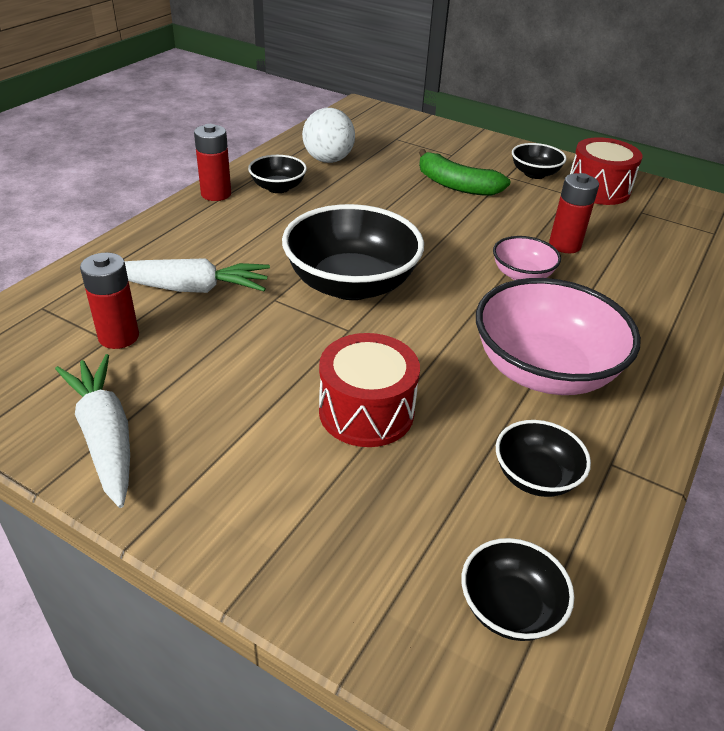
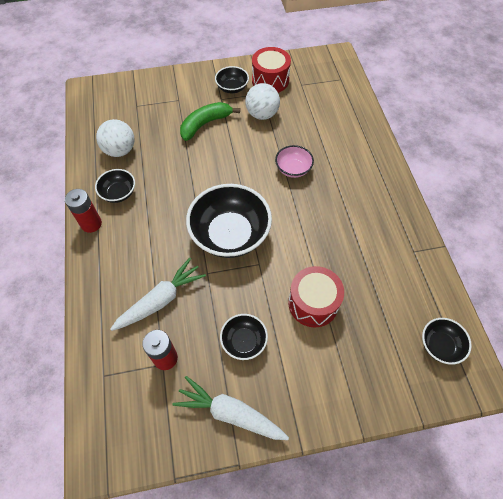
camera: 40 degrees left, 20 degrees up
(456, 185) = (205, 124): green banana -> green banana turned 150 degrees clockwise
(535, 476) = (397, 281): black bowl -> black bowl (244, 341)
(544, 370) = (352, 222): pink bowl -> none
(545, 210) = (262, 114): none -> white ball
(564, 245) = (292, 134): red battery -> none

